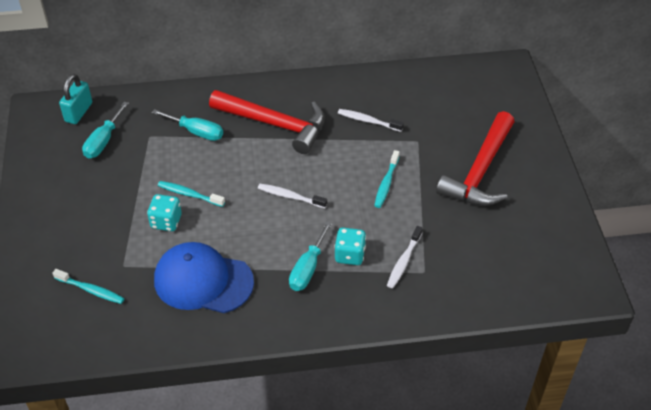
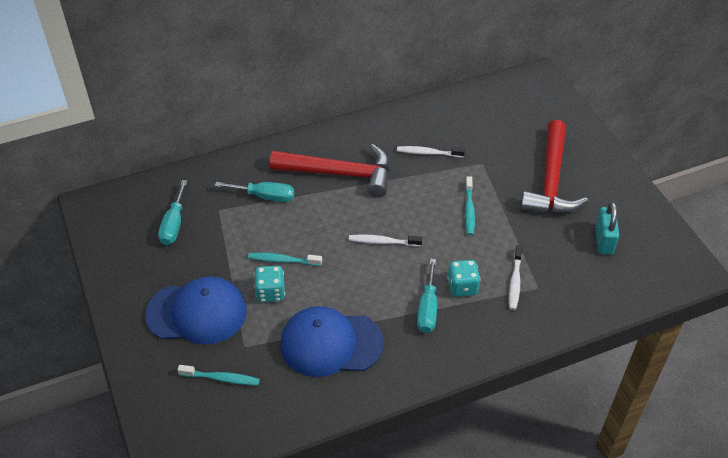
camera: 15 degrees left, 0 degrees up
(78, 112) = (136, 200): turquoise padlock -> turquoise padlock (603, 240)
(92, 226) = (197, 313): none -> blue cap

